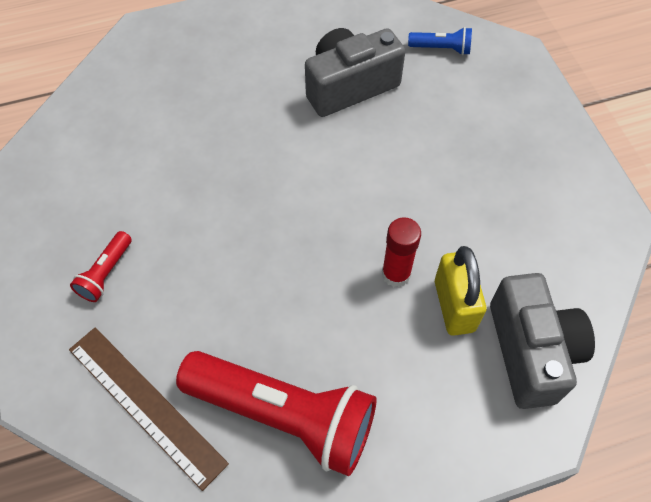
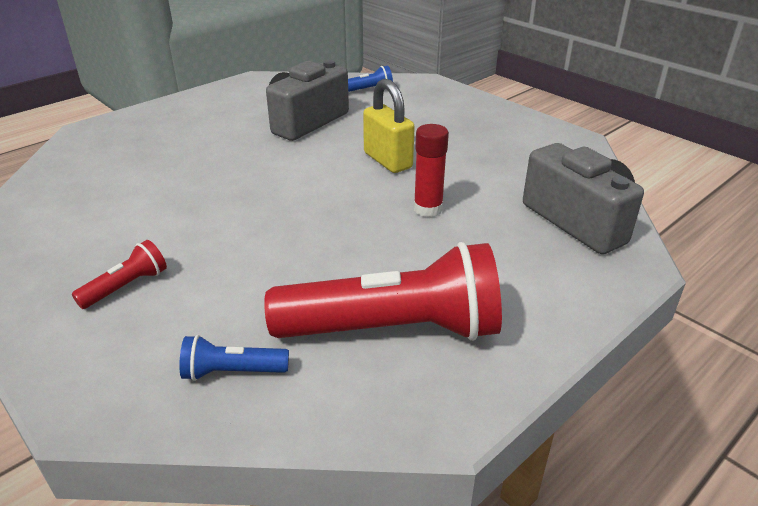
camera: 25 degrees left, 25 degrees down
(106, 273) = (127, 286): red flashlight -> red flashlight turned 135 degrees counterclockwise
(146, 405) = (232, 372): brown ruler -> blue flashlight
(454, 306) = (493, 213): yellow padlock -> yellow padlock (387, 161)

